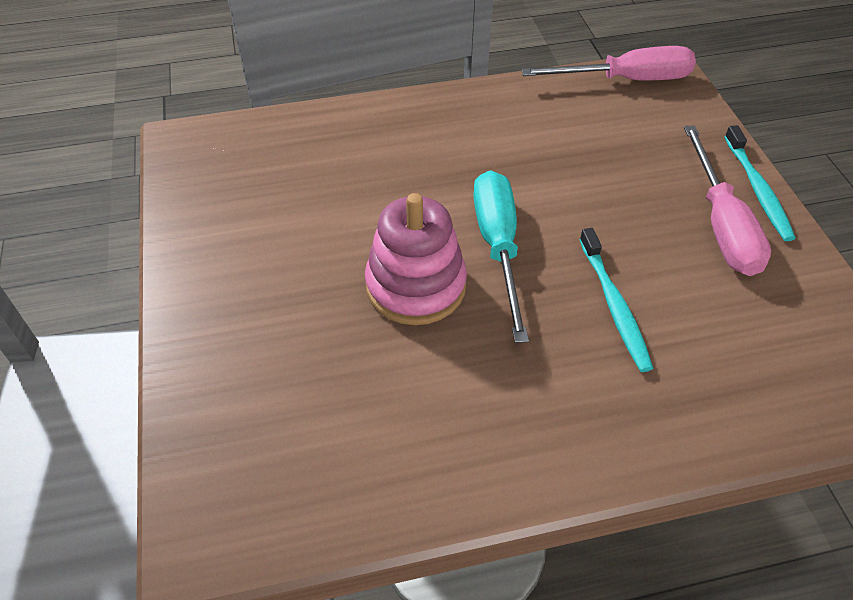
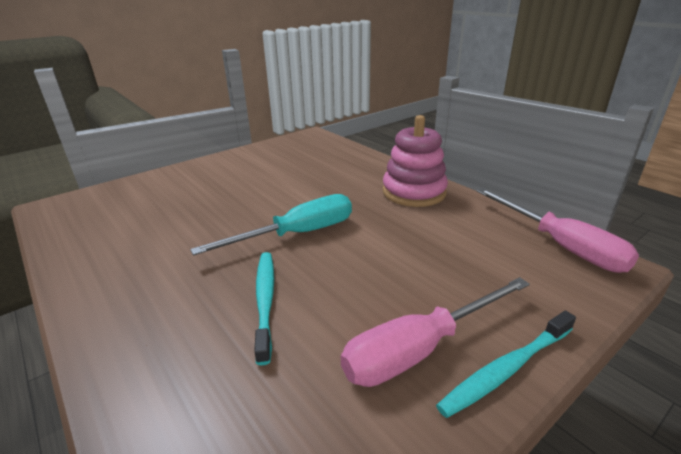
camera: 65 degrees right, 20 degrees down
(416, 286) = (243, 215): pink stacking toy -> pink stacking toy (414, 192)
(614, 306) = (265, 300): turquoise toothbrush -> turquoise toothbrush turned 120 degrees clockwise

